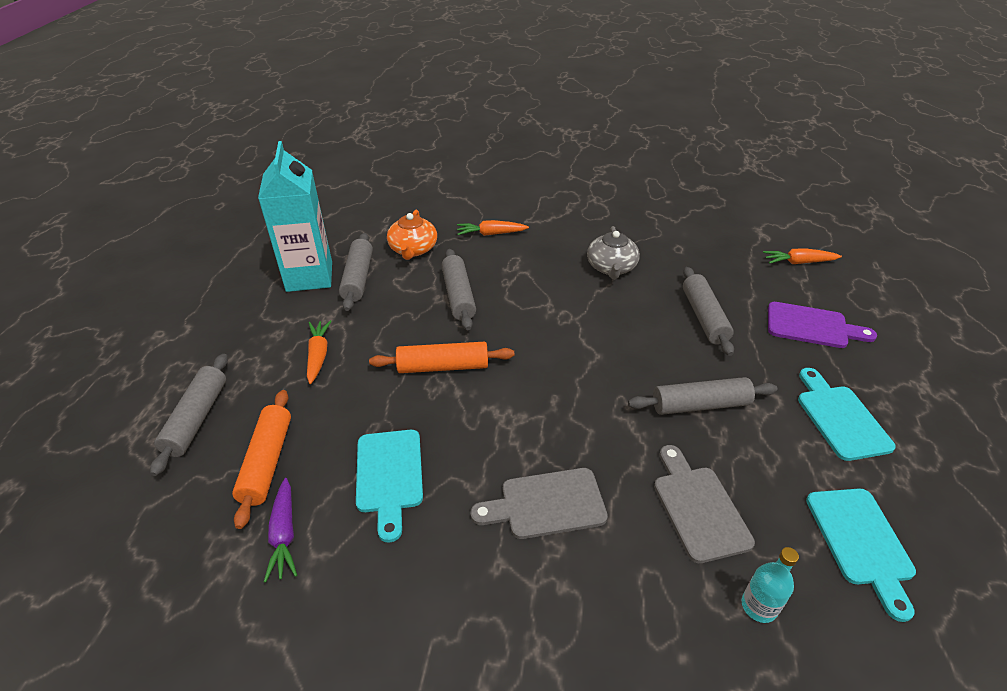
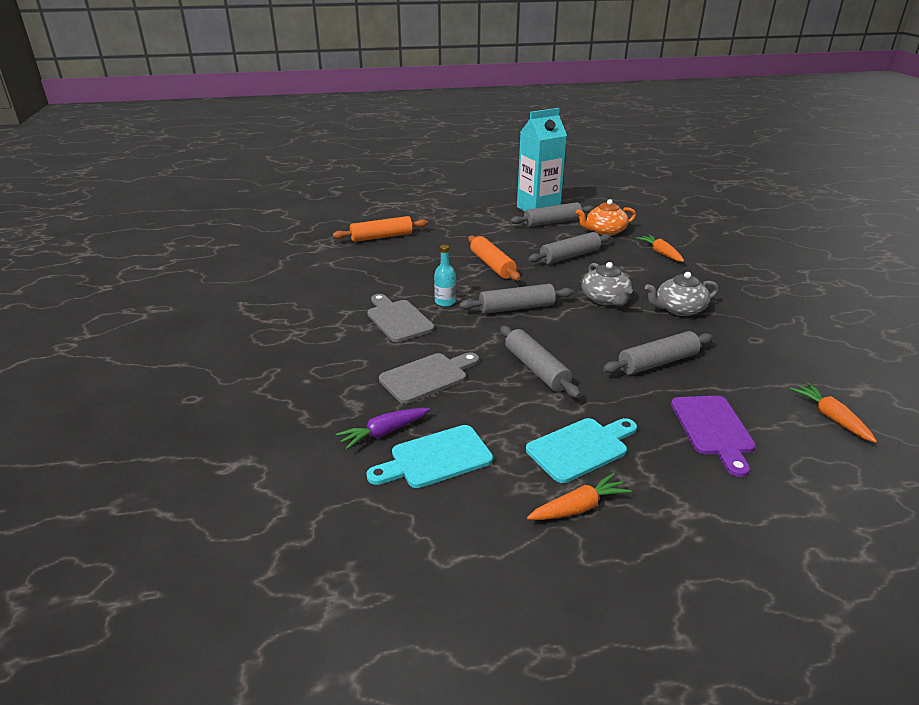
camera: 70 degrees right, 10 degrees down
(197, 419) = (399, 214): grey rolling pin -> grey rolling pin (516, 308)
(284, 535) = (339, 252): purple carrot -> purple carrot (383, 433)
(318, 355) = (470, 229): orange carrot -> orange carrot (579, 507)
(389, 476) = (391, 269): turquoise cutting board -> none
(572, 305) = (605, 299): none -> grey teapot
(759, 606) = (354, 408): turquoise bottle -> turquoise bottle (445, 302)

